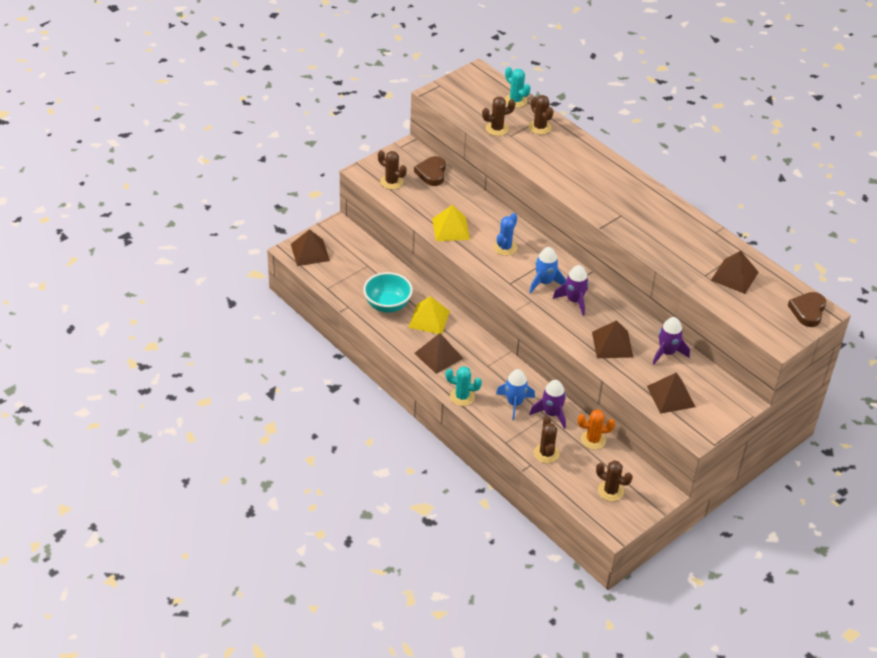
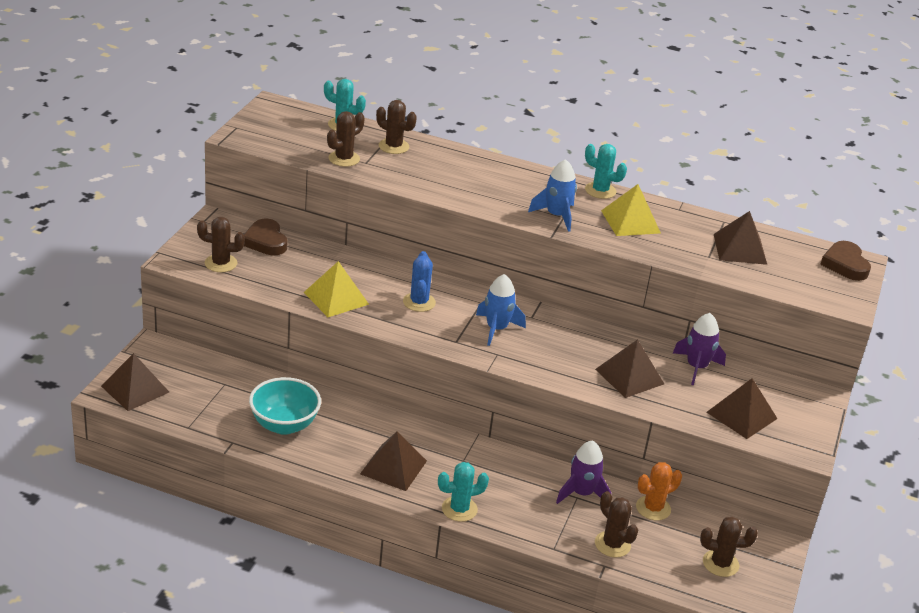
camera: 30 degrees left, 10 degrees down
(429, 319) = (350, 426): yellow pyramid -> yellow pyramid (630, 221)
(514, 403) = (529, 495): blue rocket -> blue rocket (556, 216)
(574, 301) = (547, 340): purple rocket -> none
(666, 201) = (600, 191): none -> turquoise cactus

